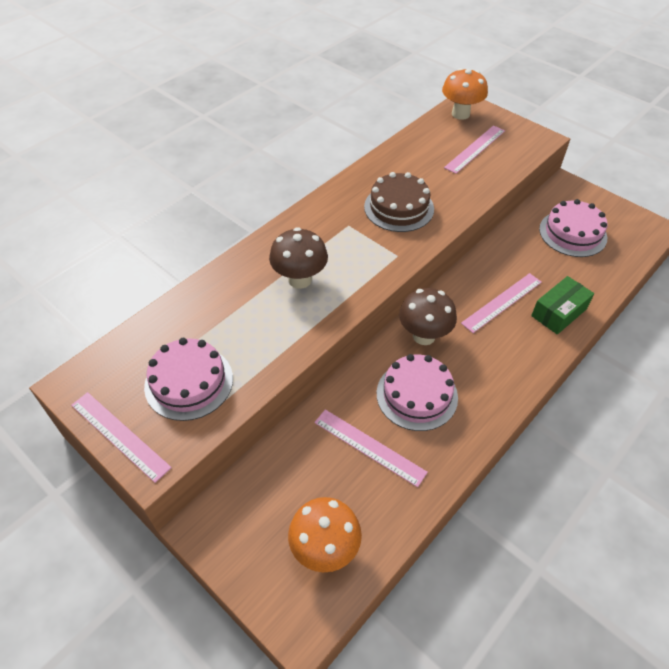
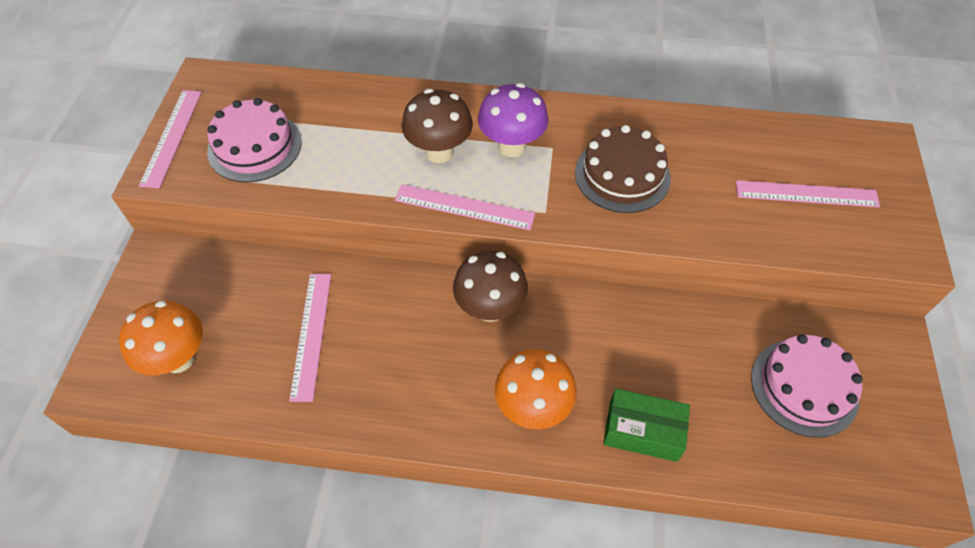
camera: 55 degrees right, 5 degrees up
(329, 243) = (511, 146): none -> purple mushroom
(417, 395) = (404, 343): pink cake -> none
(460, 114) = (858, 148): orange mushroom -> orange mushroom (533, 408)
(502, 302) = (605, 361): pink ruler -> pink ruler (464, 207)

